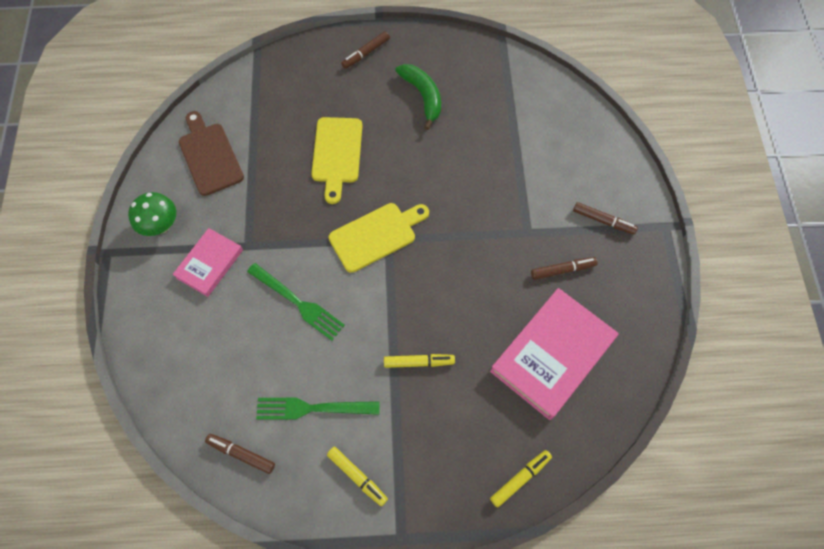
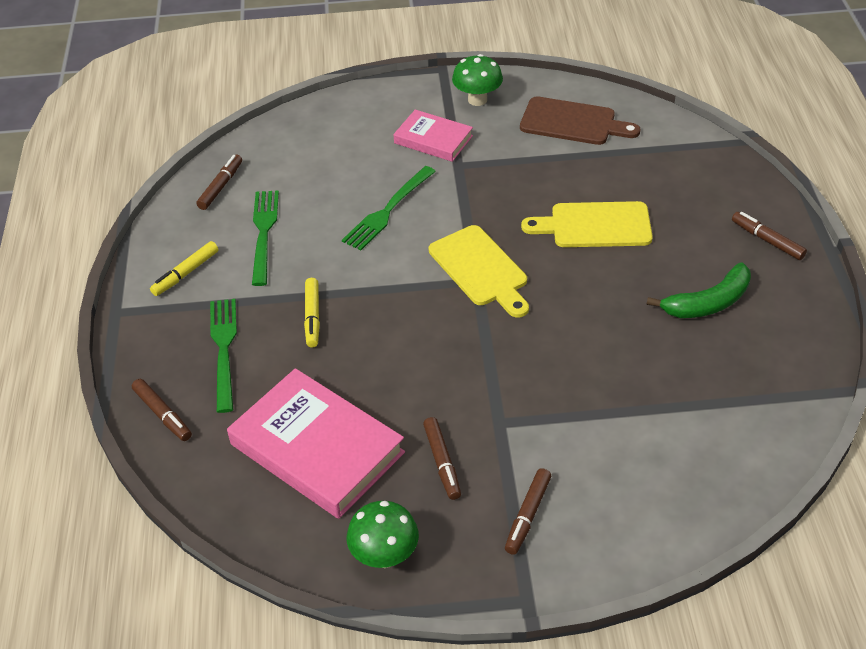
camera: 90 degrees right, 20 degrees down
(209, 156) = (572, 122): brown cutting board -> brown cutting board turned 45 degrees clockwise
(451, 433) = (223, 349): none -> green fork
(520, 479) = (162, 414): yellow marker -> brown marker
(640, 308) = (384, 556): none -> green mushroom

